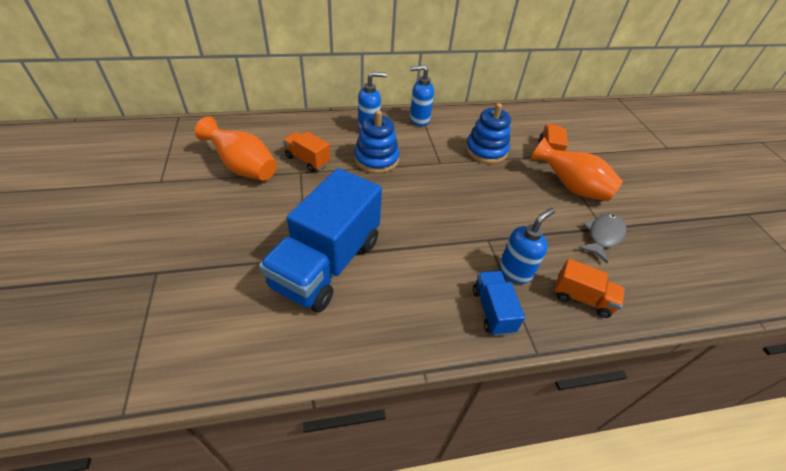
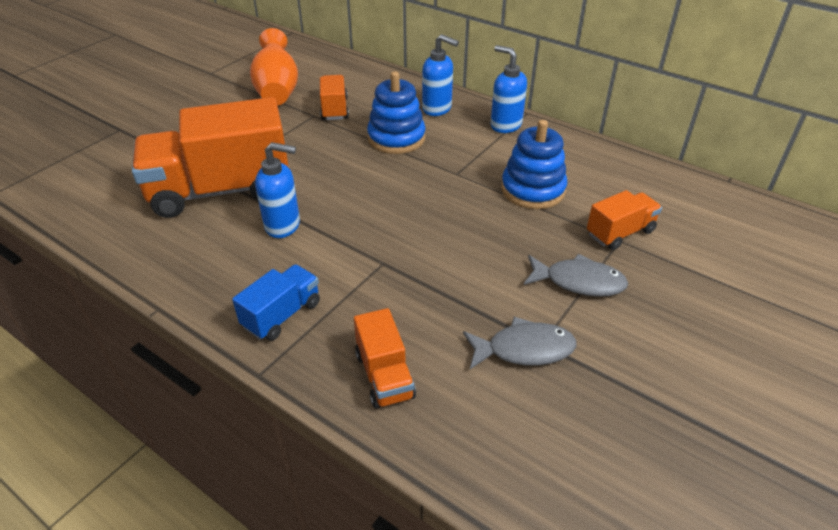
camera: 50 degrees right, 5 degrees down
(327, 263) = (221, 191): blue truck -> orange truck
(515, 271) = (360, 304): blue soap dispenser -> blue soap dispenser (283, 225)
(571, 187) = (579, 282): orange vase -> grey fish

